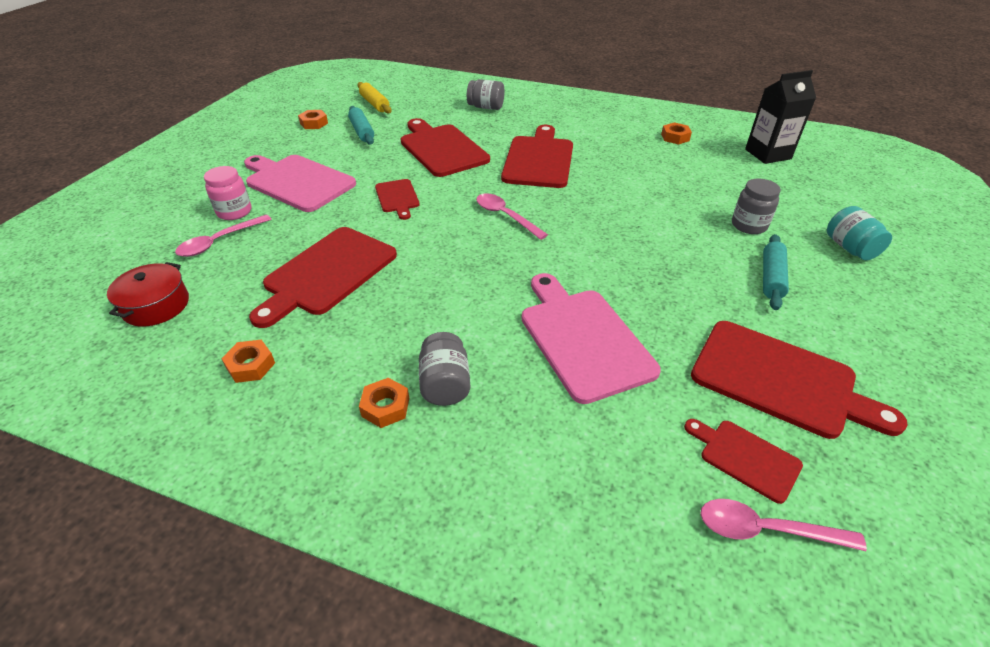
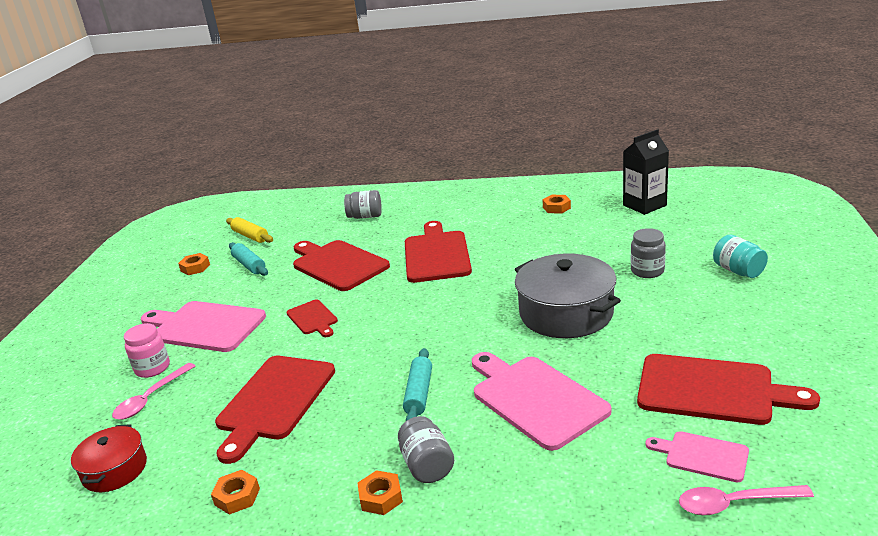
camera: 10 degrees left, 15 degrees down
(505, 216) = (424, 312): pink spoon -> none
(647, 251) = (566, 313): none -> grey pot
(745, 458) = (702, 456): red cutting board -> pink cutting board
(771, 278) = (680, 310): turquoise rolling pin -> turquoise rolling pin (419, 393)

